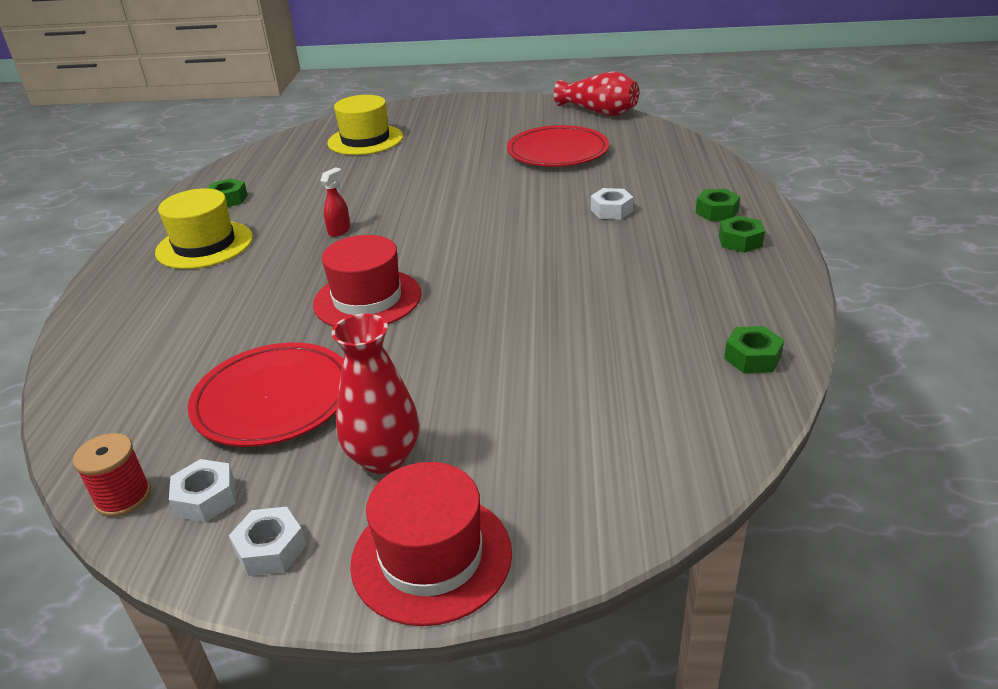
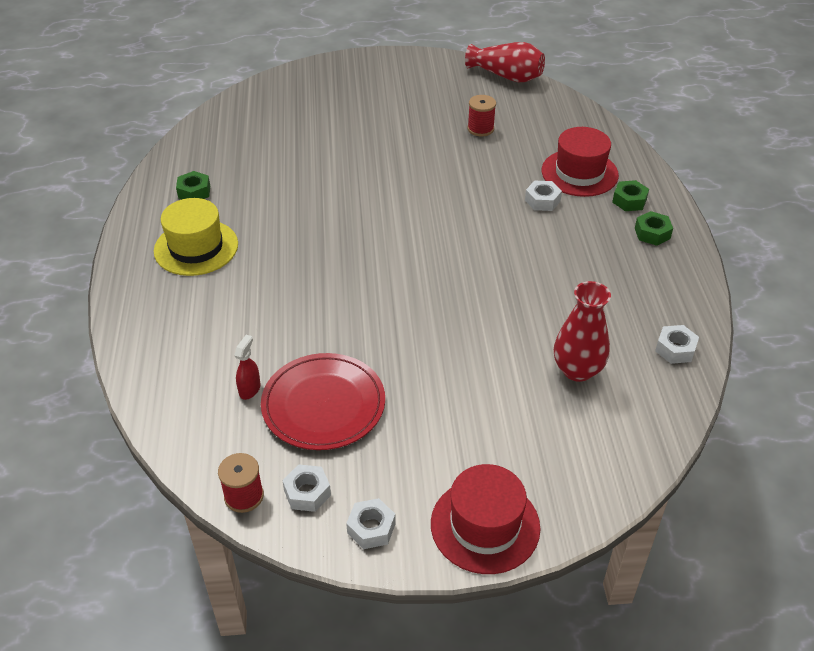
camera: 10 degrees left, 10 degrees up
(339, 231) = (313, 228): red spray bottle -> red spray bottle (250, 389)
(365, 140) = (296, 113): yellow hat -> none
(367, 299) = (364, 303): red hat -> red hat (579, 173)
(384, 458) = (427, 451): red vase -> red vase (577, 370)
(557, 152) = (480, 129): red plate -> red spool
(752, 357) = (675, 349): green nut -> white nut

